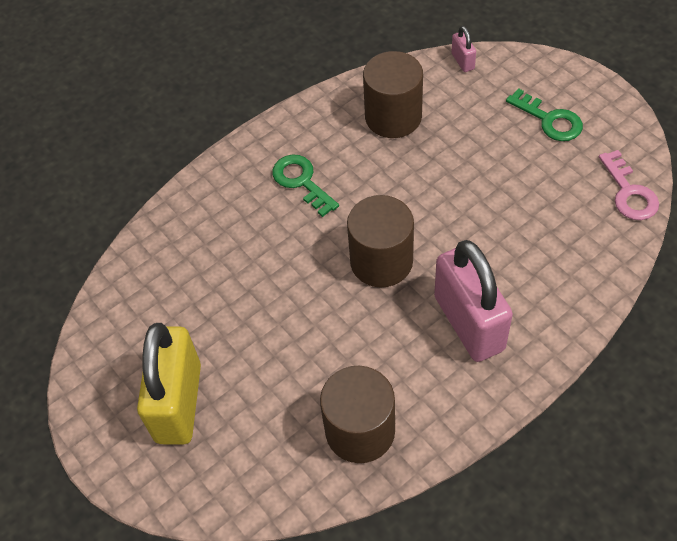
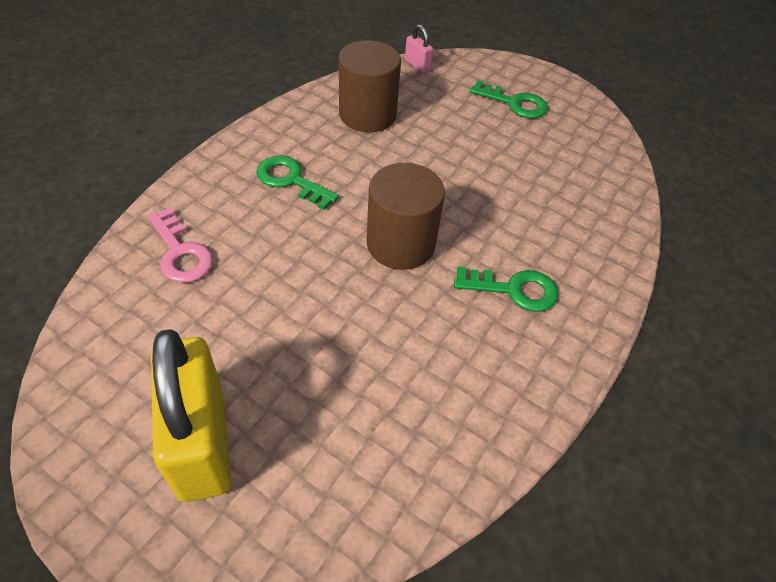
camera: 25 degrees left, 5 degrees down
(360, 430) = (439, 428): brown cylinder -> none
(469, 323) = (514, 290): pink padlock -> green key
(629, 192) = (610, 153): pink key -> pink key (180, 253)

